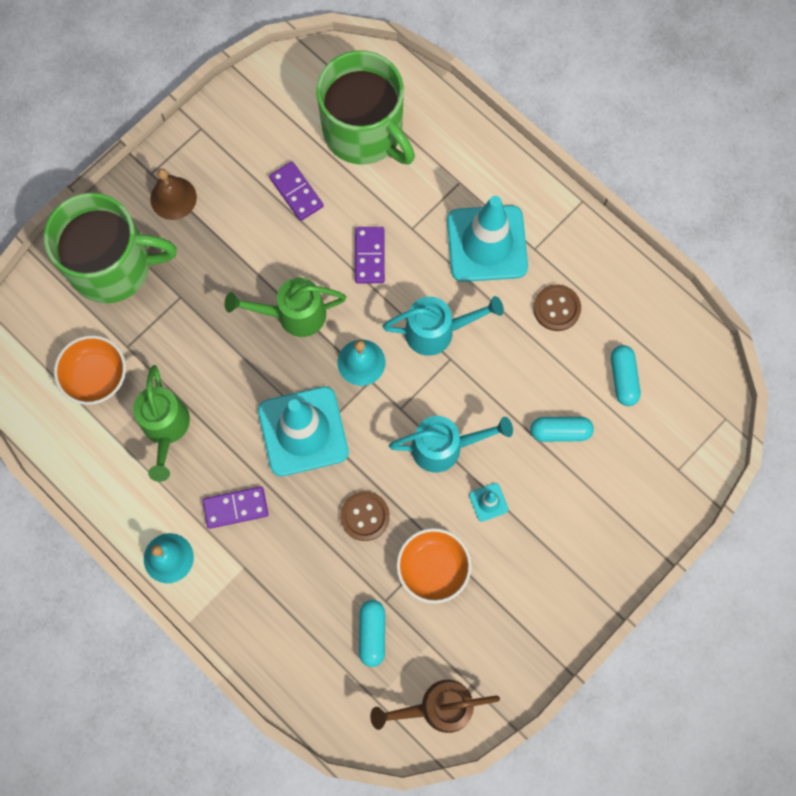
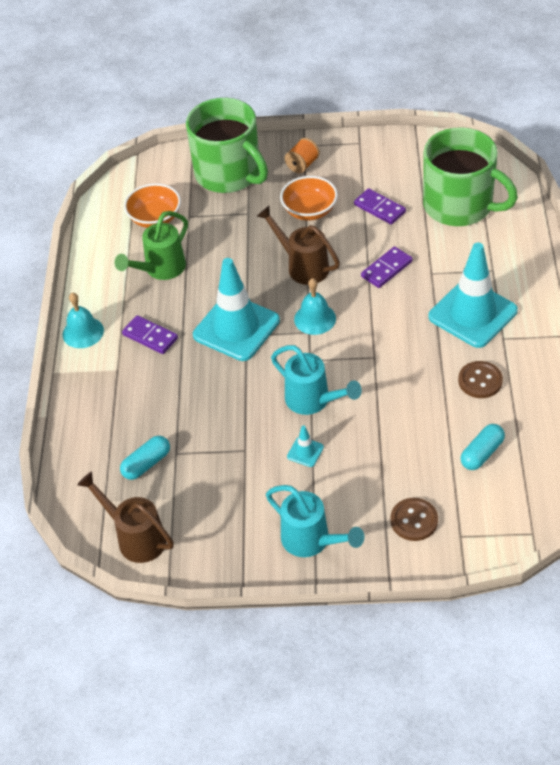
camera: 50 degrees right, 25 degrees down
(173, 198) = (302, 165): brown bell -> orange spool
(294, 315) = (303, 266): green watering can -> brown watering can
(296, 192) = (379, 208): purple domino -> purple domino turned 60 degrees counterclockwise
(364, 132) = (460, 206): green mug -> green mug turned 60 degrees counterclockwise
(365, 516) = (219, 399): brown button -> brown button (414, 520)
(433, 568) = (226, 459): orange bowl -> orange bowl (309, 211)
(437, 331) = (383, 337): turquoise watering can -> turquoise watering can (311, 541)
(560, 431) = (401, 450): turquoise capsule -> none

